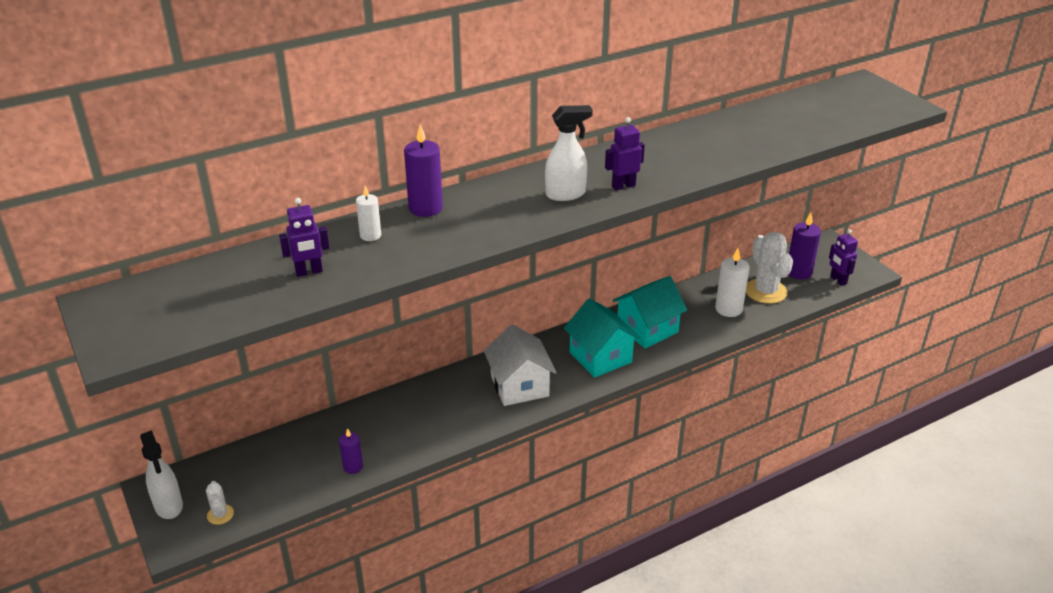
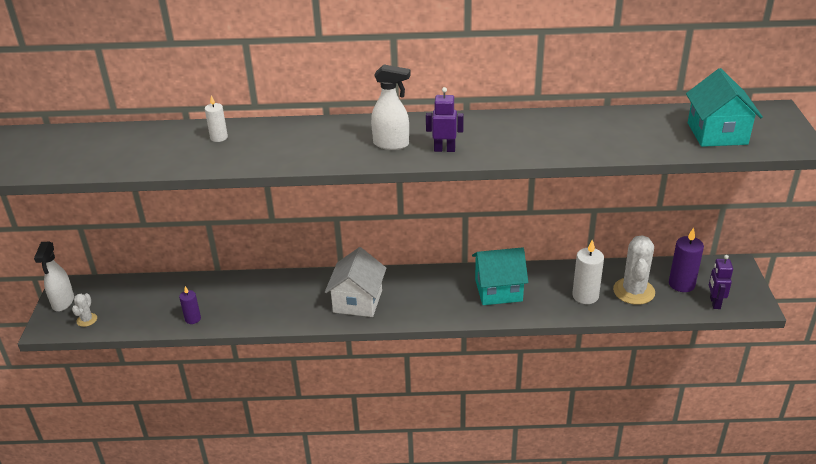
camera: 30 degrees right, 0 degrees up
(309, 272) = (152, 152): purple robot -> none
(425, 208) = (277, 127): purple candle -> none
(600, 357) = (439, 300): turquoise house -> turquoise house (717, 133)

